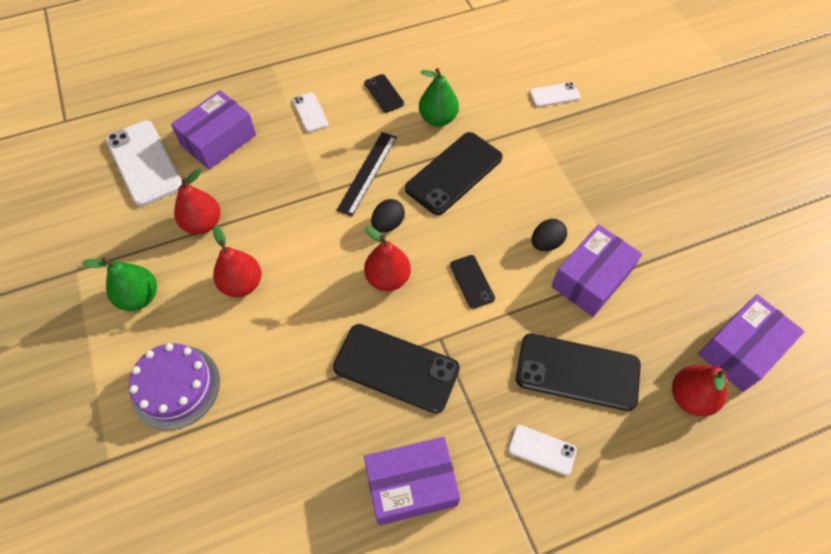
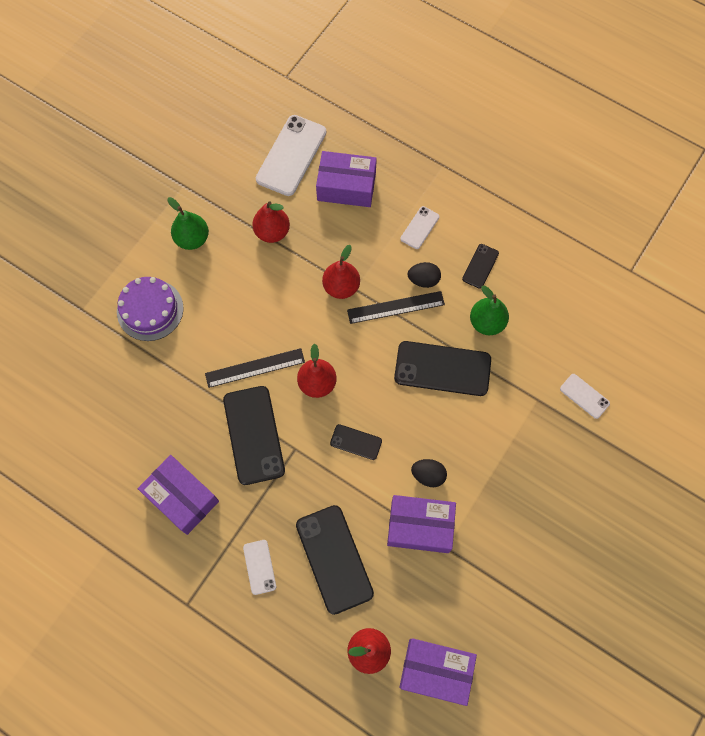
camera: 55 degrees right, 10 degrees up
(242, 284) = (245, 293): red pear -> red pear (341, 287)
(326, 323) = (255, 367): none -> black ruler
(388, 224) = (361, 352): black egg -> black egg (423, 280)
(472, 281) = (356, 442): black phone -> black phone turned 75 degrees clockwise

